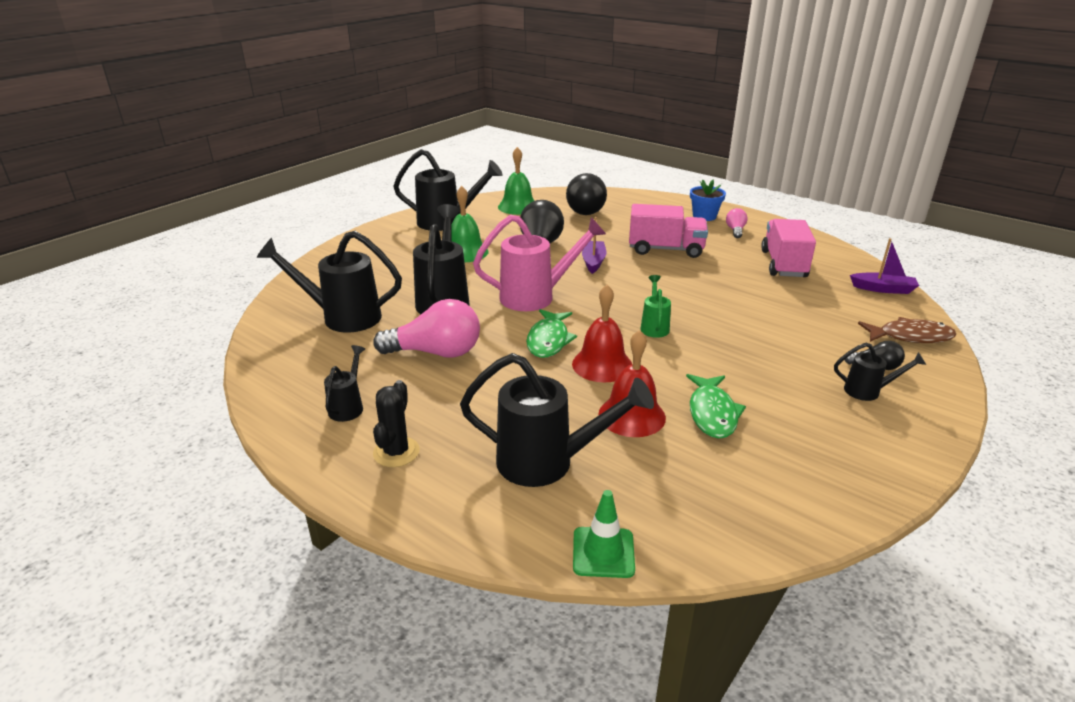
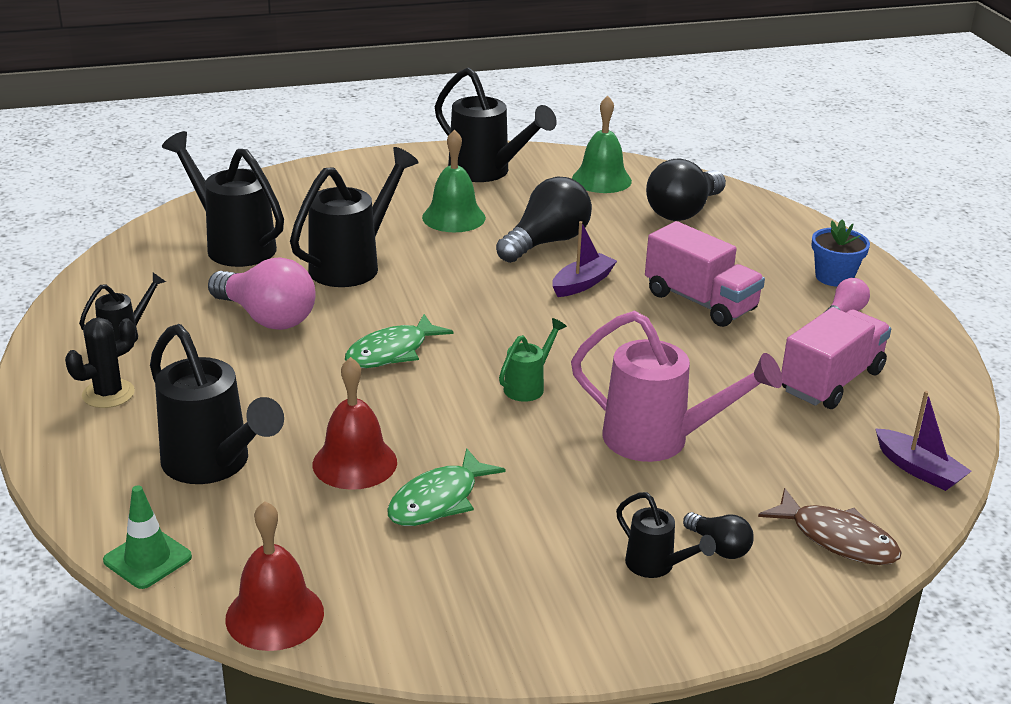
camera: 35 degrees right, 0 degrees up
(536, 297) = (452, 299): pink watering can -> pink watering can (660, 440)
(602, 365) = (406, 401): red bell -> red bell (274, 615)

